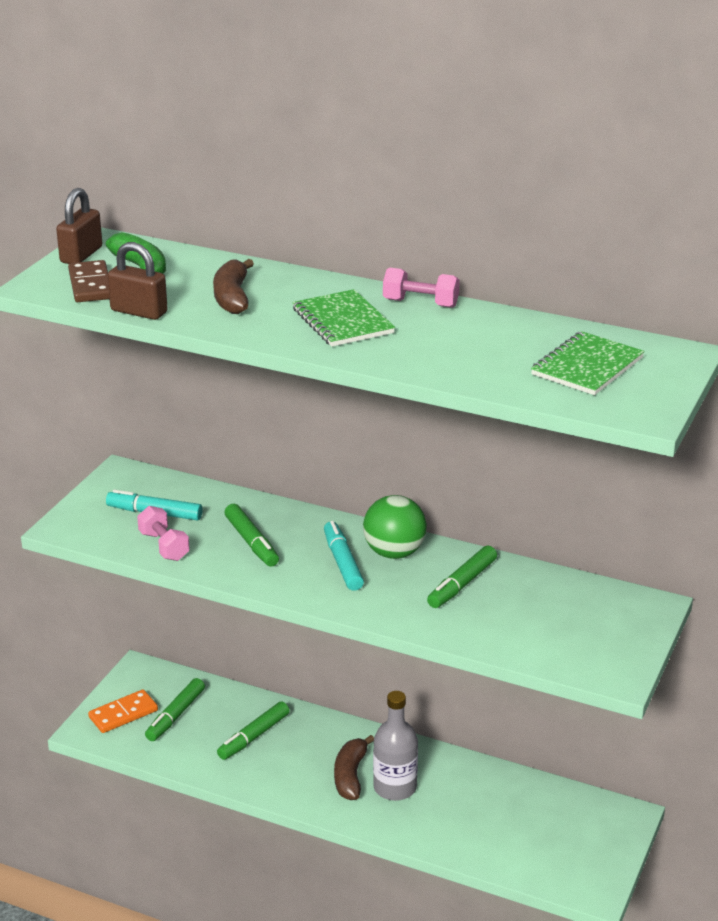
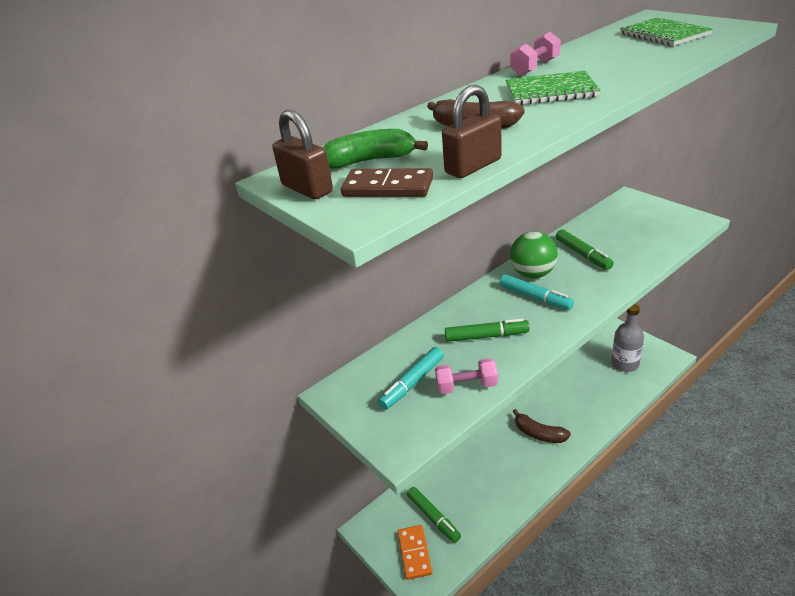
camera: 60 degrees left, 5 degrees up
(253, 737) = (478, 475): green marker -> none
(342, 562) = (535, 298): turquoise marker -> turquoise marker turned 150 degrees counterclockwise
(395, 787) = (558, 415): grey bottle -> grey bottle (625, 364)

